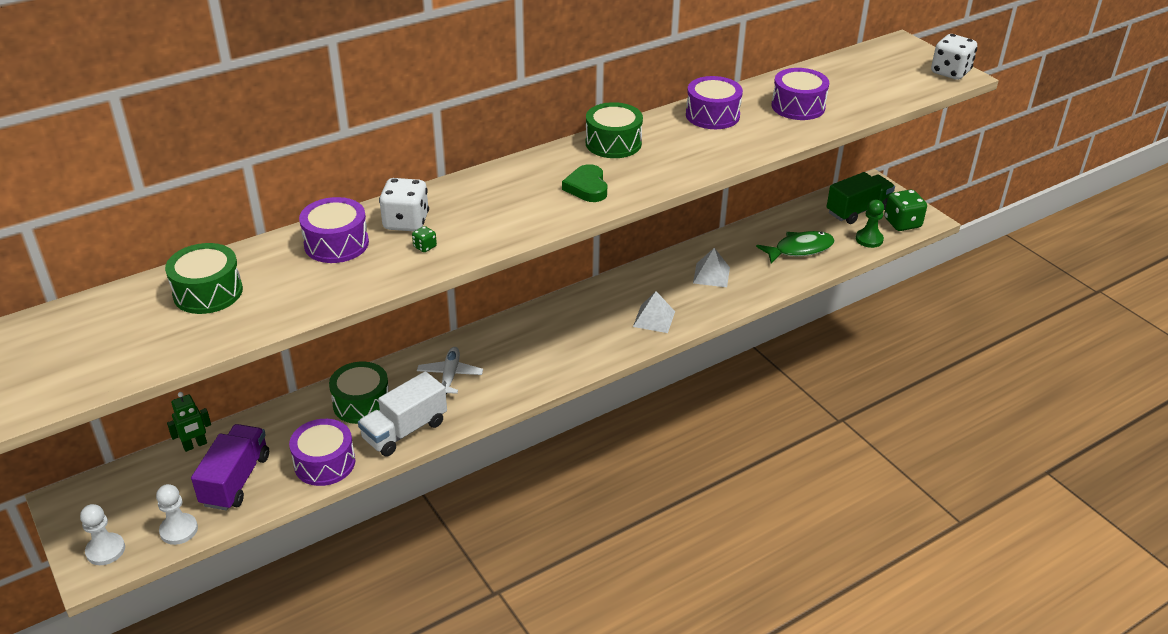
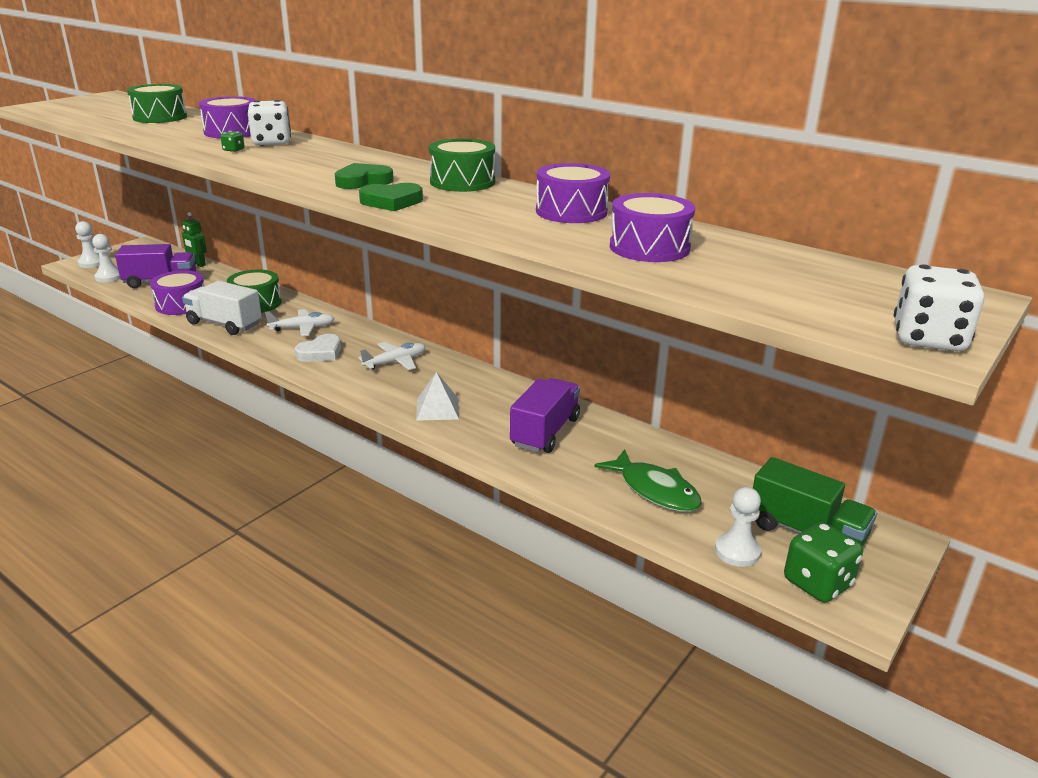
camera: 70 degrees right, 10 degrees down
(514, 370) = (320, 353): none -> white heart
(559, 327) = (395, 362): none -> white plane
(655, 182) = (391, 202): none -> green heart
(711, 275) = (545, 432): white pyramid -> purple truck
(869, 239) = (737, 551): green pawn -> white pawn

